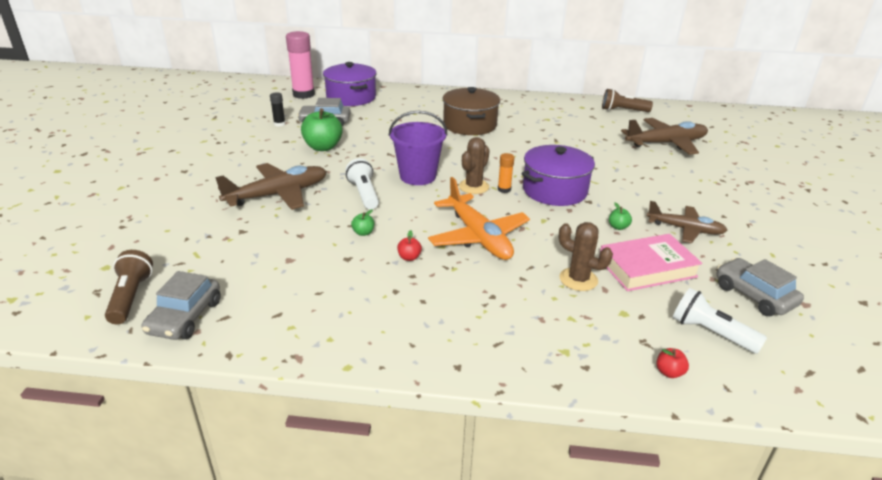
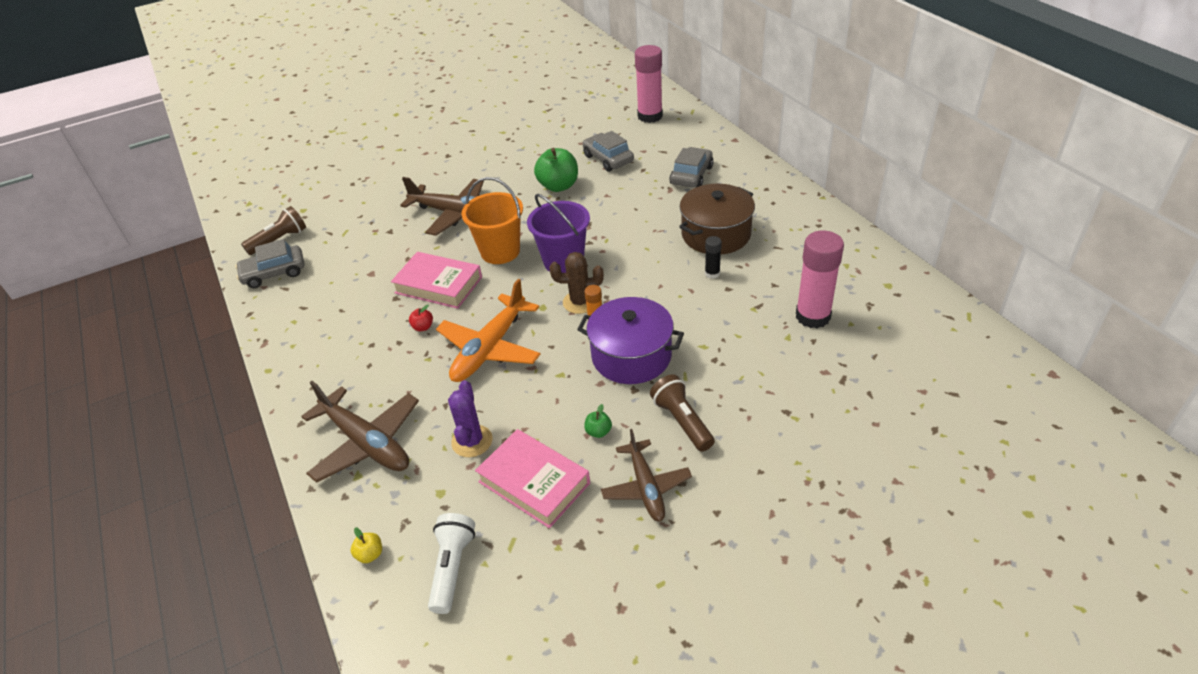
camera: 60 degrees right, 10 degrees up
(279, 124) = (574, 142): black glue stick -> black glue stick (712, 273)
(351, 97) = (680, 140): purple pot -> none
(363, 233) = (438, 285): green apple -> pink book
(364, 194) = (500, 251): white flashlight -> orange bucket
(578, 279) = (472, 441): brown cactus -> purple cactus
(584, 131) = (813, 316): none -> pink glue stick
(623, 110) = (929, 322): brown flashlight -> brown flashlight (682, 421)
(666, 143) = (872, 396): brown plane -> brown plane (366, 442)
(669, 372) = (370, 554): red apple -> yellow apple
(754, 295) = (550, 587): grey car -> grey car (691, 175)

